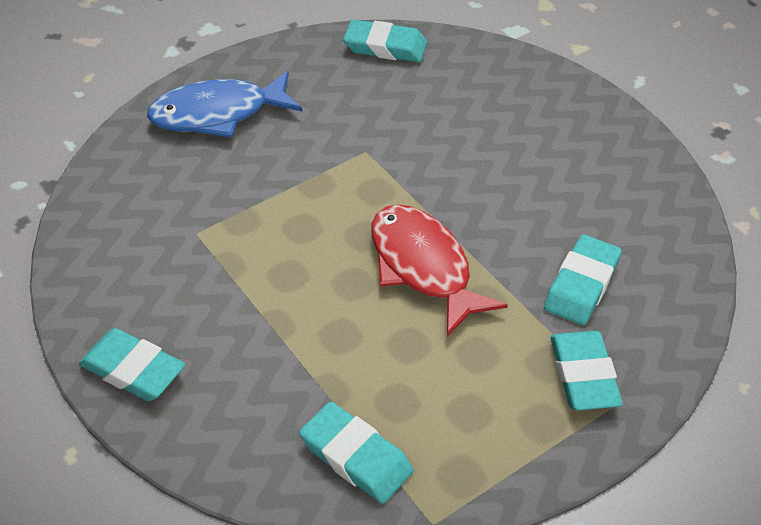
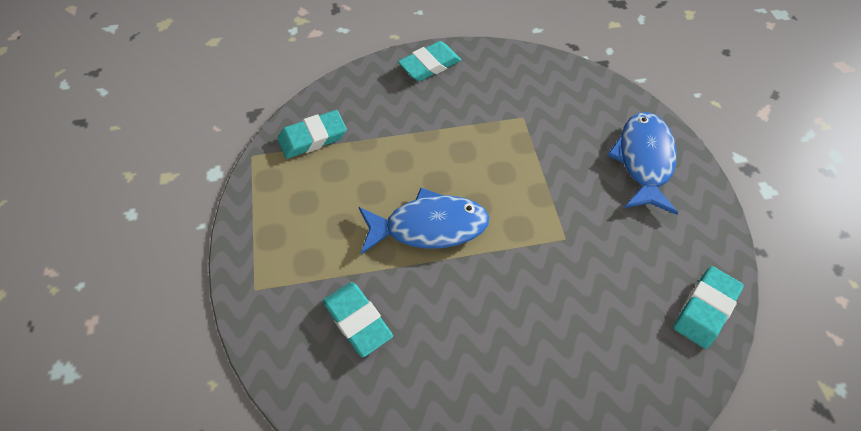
camera: 115 degrees right, 10 degrees up
(423, 267) = (429, 226): red fish -> blue fish
(584, 375) = (286, 278): turquoise eraser -> none

